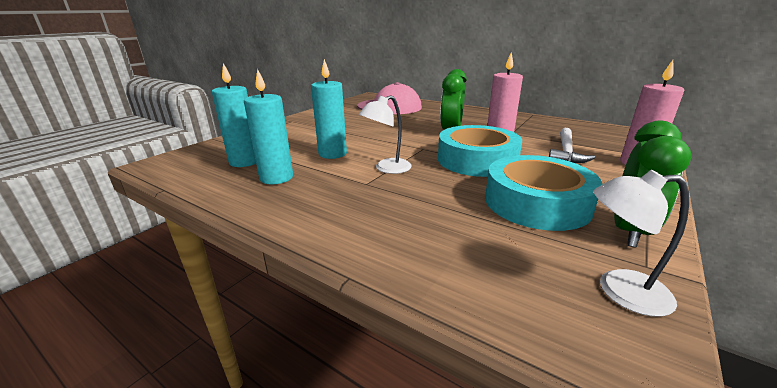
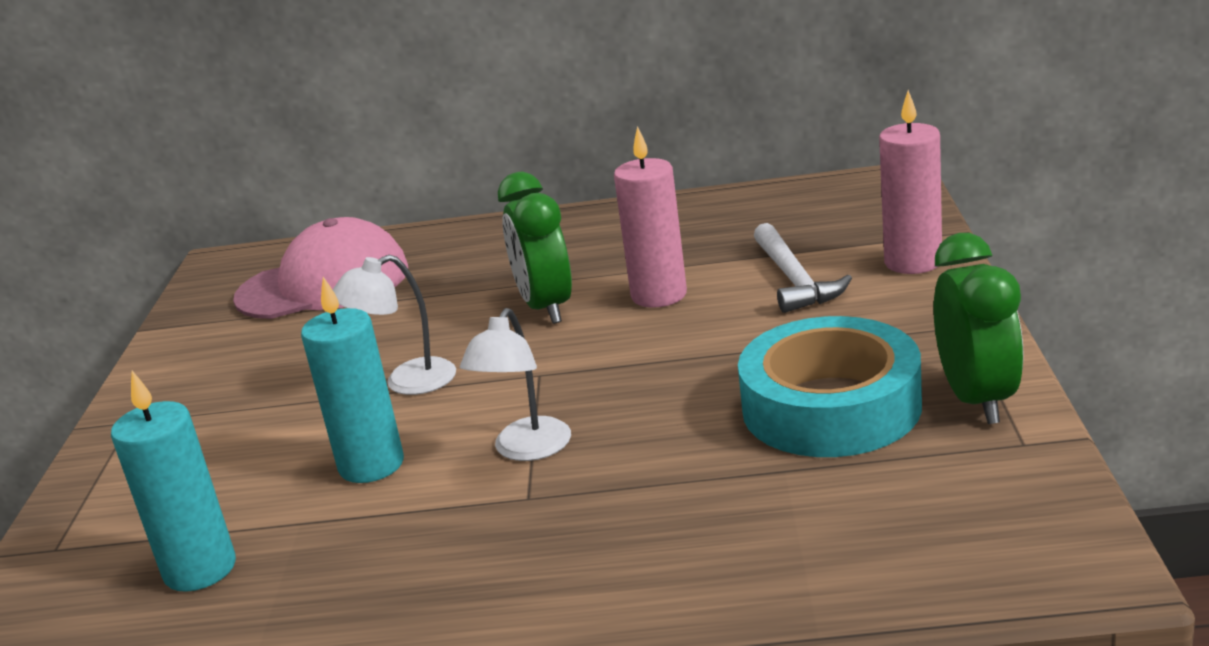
camera: 30 degrees left, 0 degrees up
(276, 178) = (335, 568): turquoise candle -> none
(477, 160) = (665, 360): turquoise tape -> none
(619, 291) = (1016, 492): white lamp -> white lamp (406, 382)

